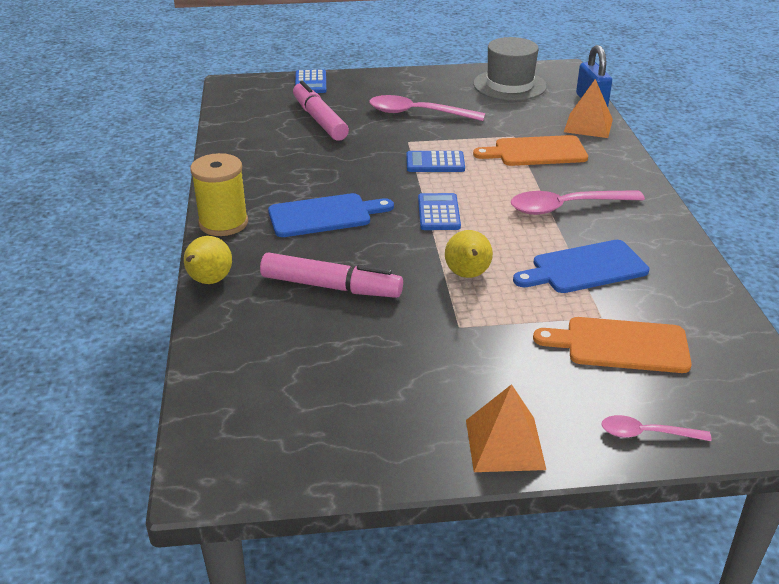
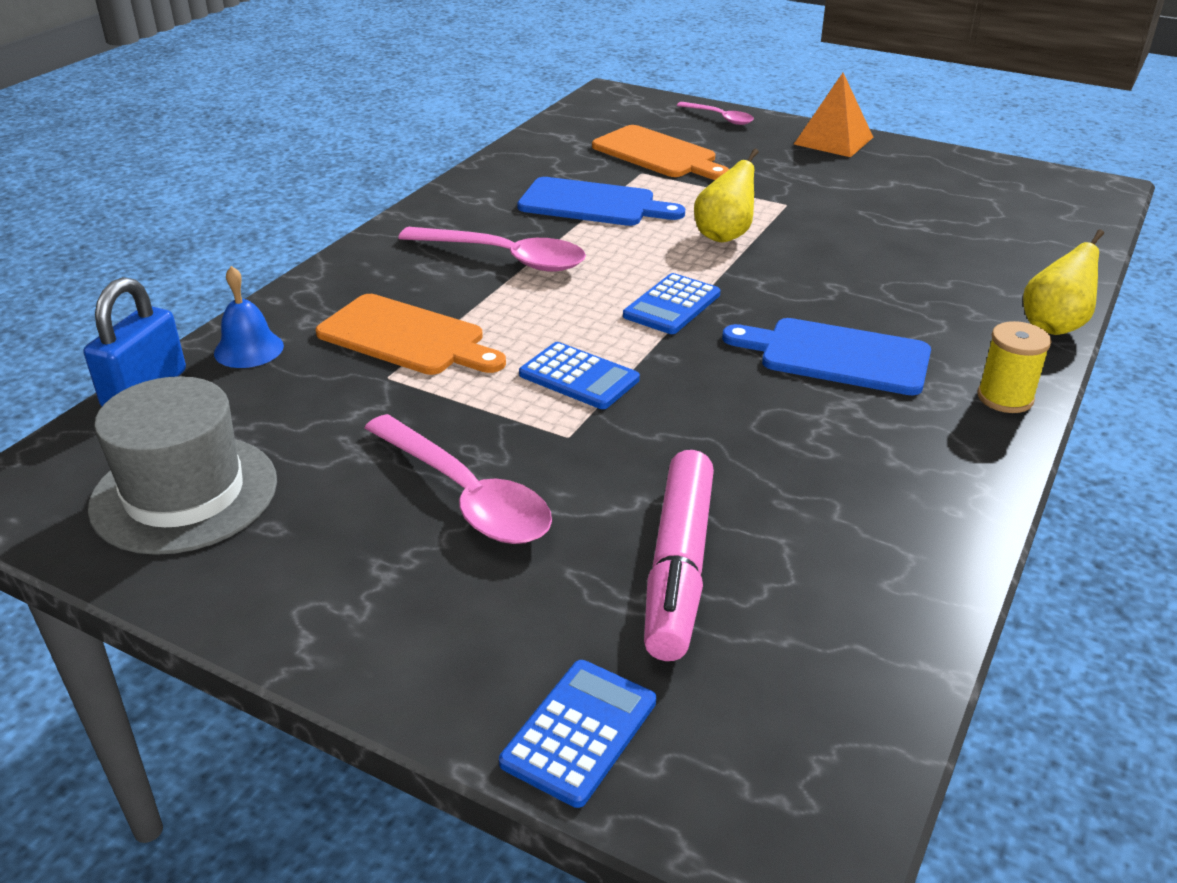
camera: 145 degrees left, 0 degrees up
(223, 223) = (1005, 398): yellow spool -> yellow spool, size x0.65
(331, 287) = (894, 273): pink marker -> none
(588, 125) = (248, 349): orange pyramid -> blue bell

